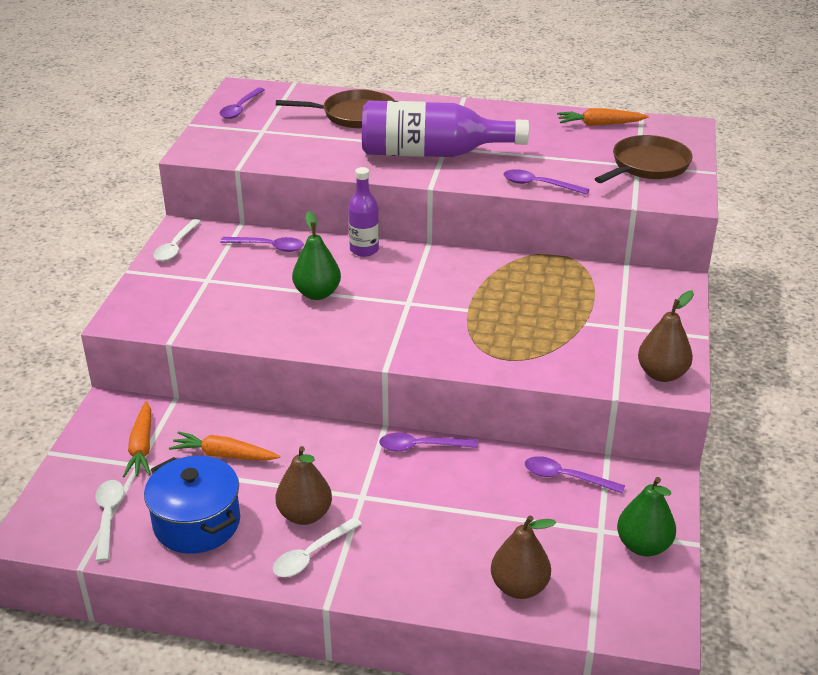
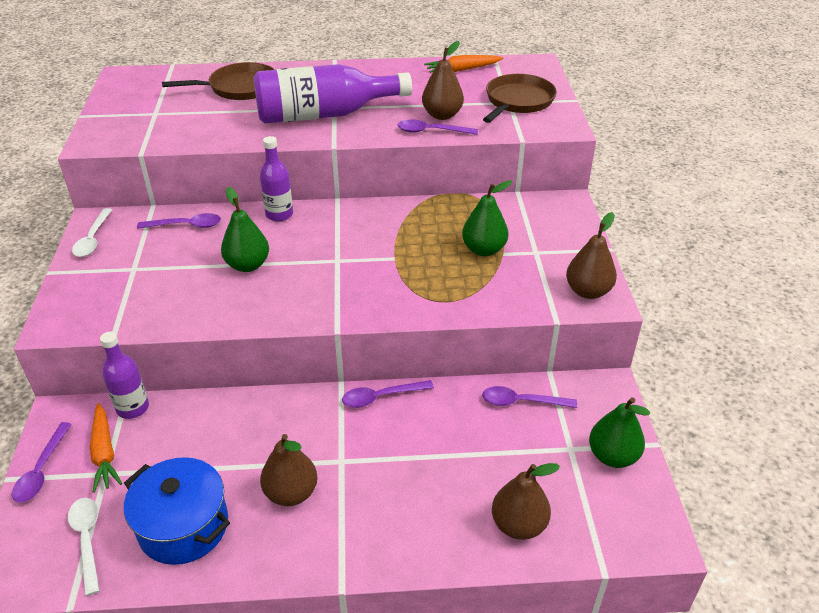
camera: 15 degrees left, 5 degrees up
(177, 413) = (133, 408): none -> purple bottle
(224, 455) = (192, 444): orange carrot -> none
(240, 108) = (127, 94): purple spoon -> purple spoon (41, 470)
(311, 554) = (310, 535): white spoon -> none
(557, 170) = (442, 115): none -> brown pear
(565, 316) = (484, 250): none -> green pear

